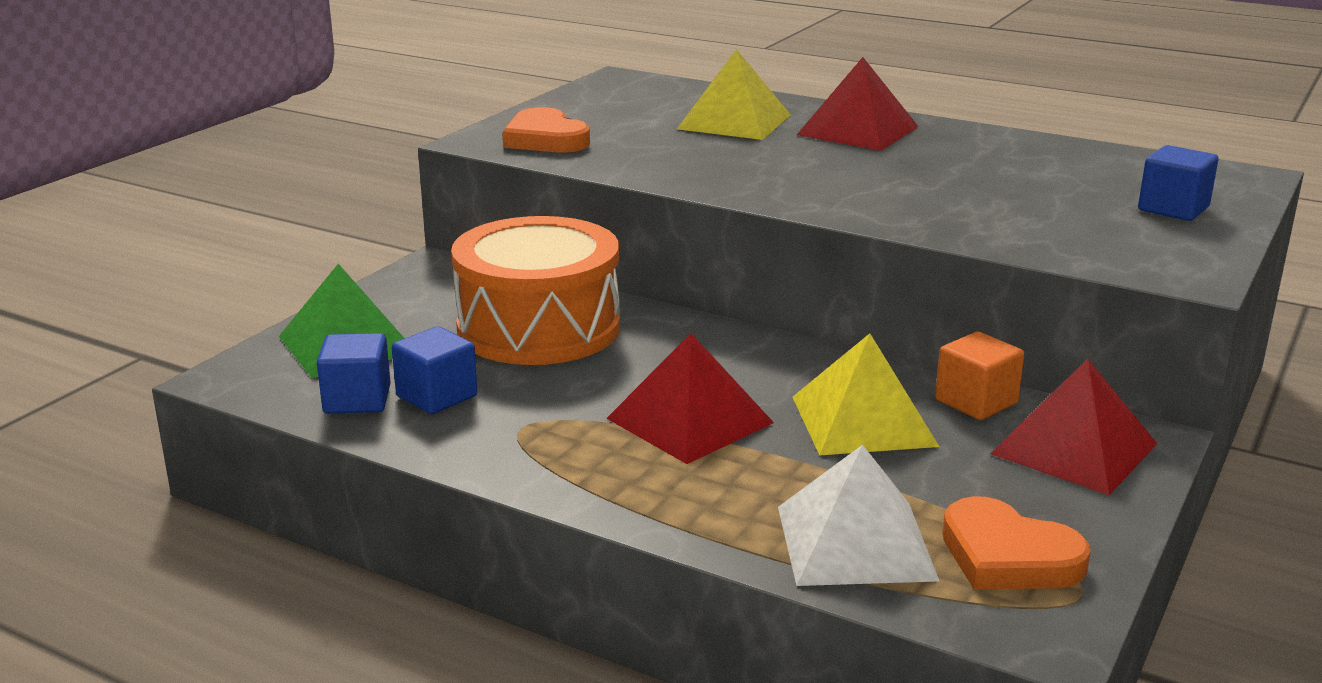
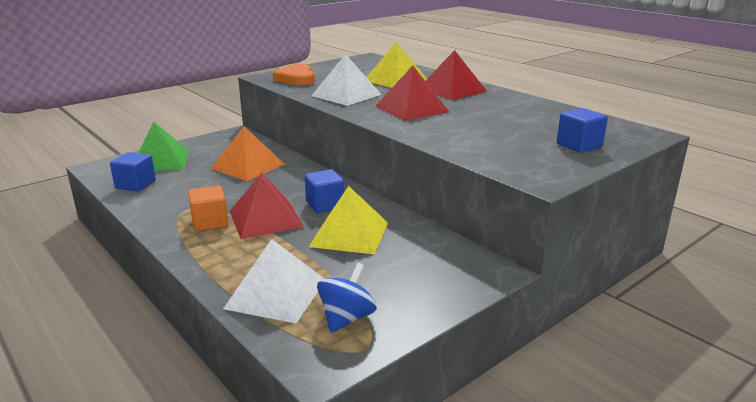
camera: 20 degrees right, 0 degrees up
(437, 396) = (169, 188): blue cube -> blue cube (325, 204)
(539, 328) = (247, 166): orange drum -> orange pyramid
(685, 162) = (346, 95): none -> white pyramid
(976, 402) = (419, 235): orange cube -> orange cube (210, 222)
(1008, 556) = (347, 318): orange heart -> blue spinning top
(1073, 448) = (446, 269): red pyramid -> red pyramid (411, 109)

